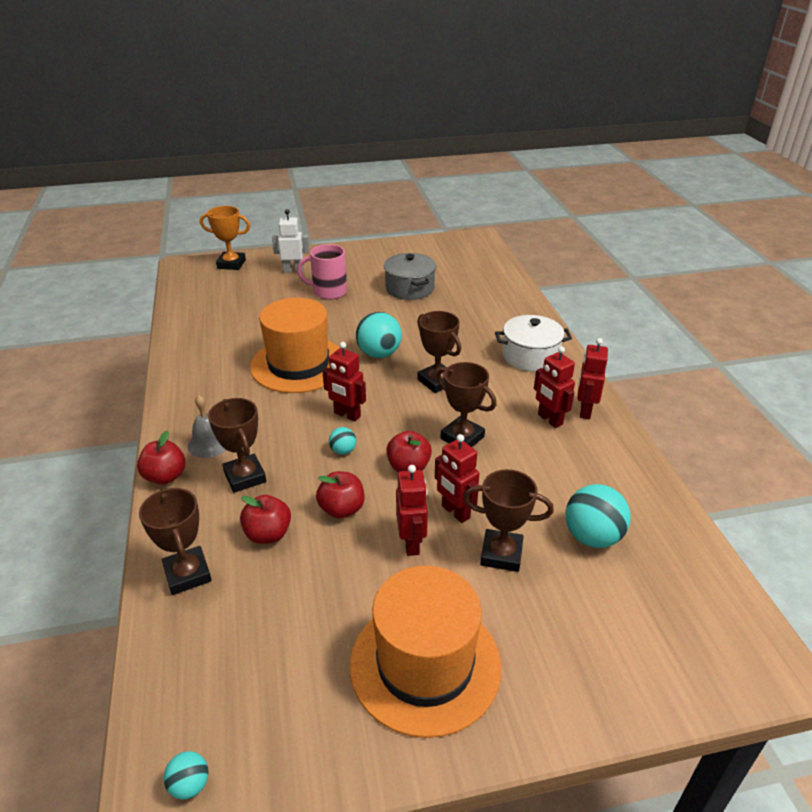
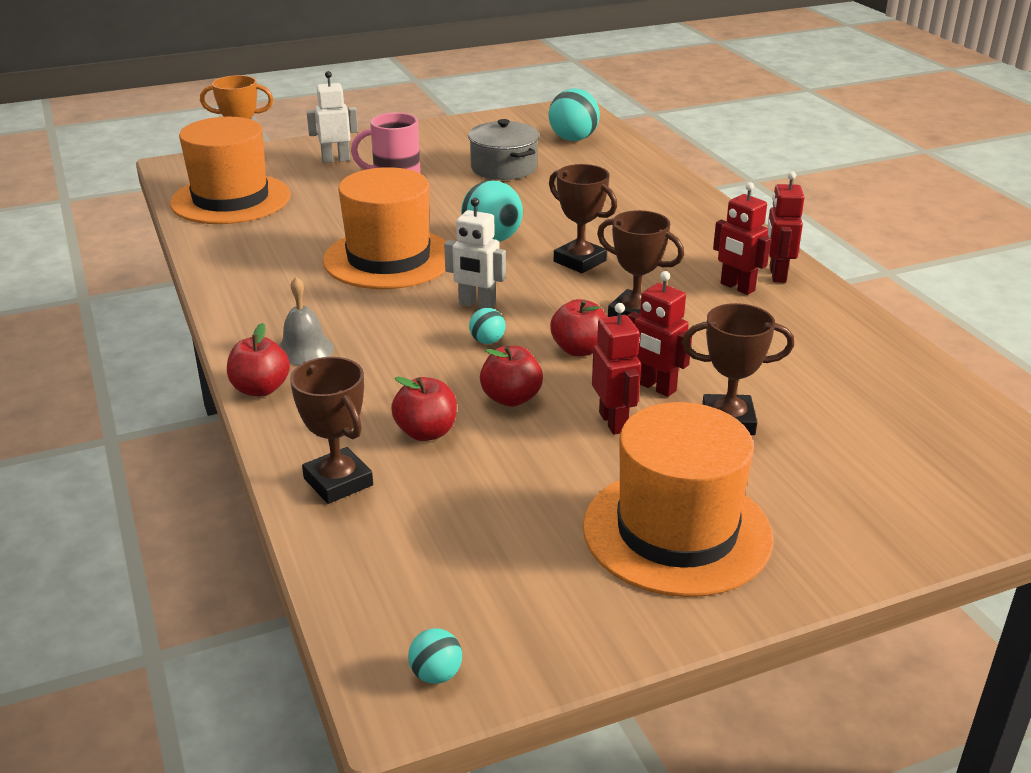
camera: 10 degrees left, 5 degrees down
(208, 300) = (231, 199): none -> orange hat
(245, 477) = (369, 379): brown trophy -> none
(347, 415) = (476, 305): red robot -> white robot
(530, 356) = (688, 226): white pot -> none
(592, 537) = (830, 394): turquoise ball -> turquoise ball (573, 139)

